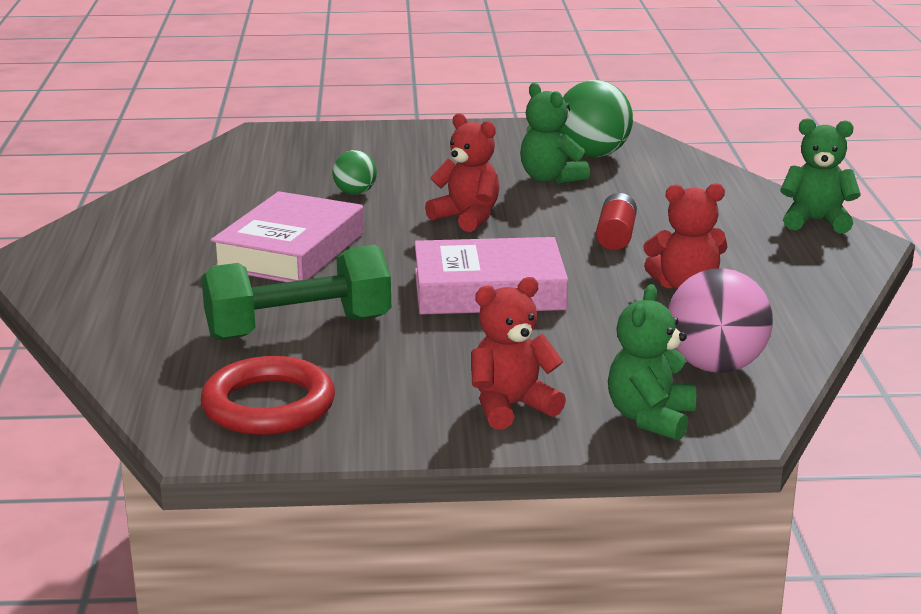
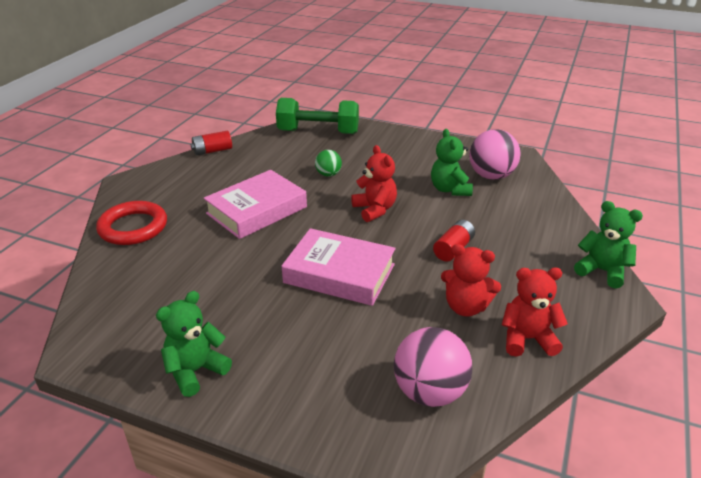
camera: 25 degrees right, 10 degrees up
(130, 197) = (212, 151): none -> red battery
(268, 405) = (138, 333): red ring -> red ring (133, 227)
(298, 328) = (208, 273): green dumbbell -> green dumbbell (318, 132)
(511, 407) = (269, 384): red teddy bear -> red teddy bear (527, 339)
(593, 154) = (491, 176): green ball -> pink ball
(650, 418) = (347, 429): green teddy bear -> green teddy bear (196, 371)

